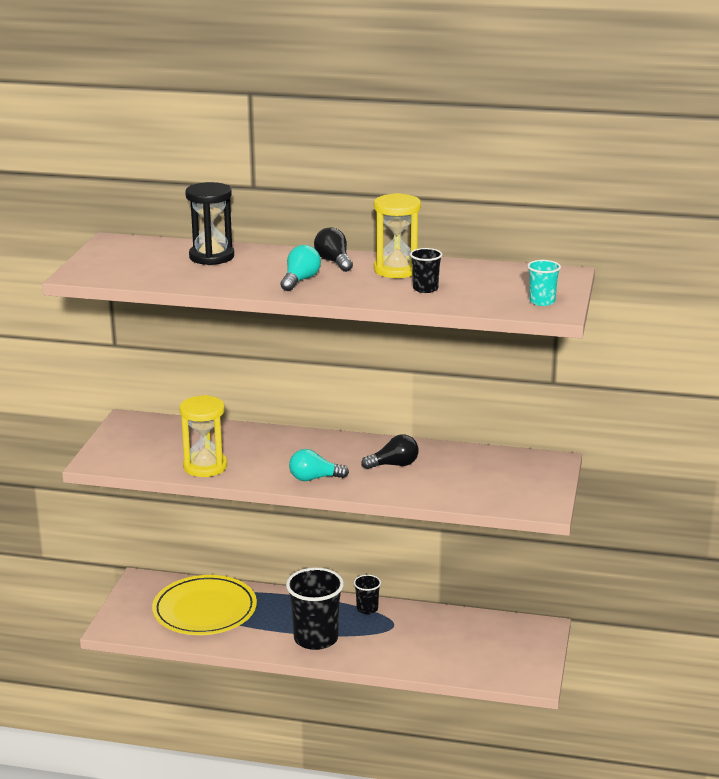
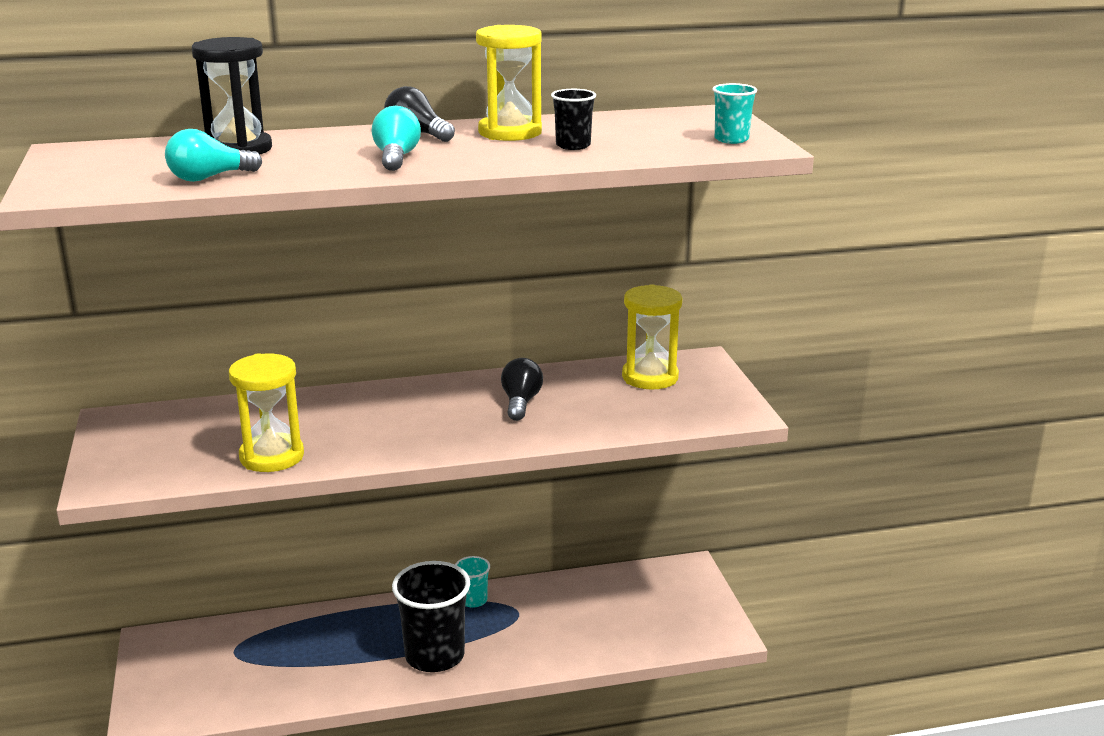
camera: 25 degrees left, 0 degrees up
(205, 610) = (265, 658): yellow plate -> none
(314, 478) = (434, 440): turquoise light bulb -> turquoise light bulb (209, 178)
(367, 609) = (473, 600): black cup -> turquoise cup
(394, 465) = (521, 402): black light bulb -> black light bulb turned 45 degrees counterclockwise
(503, 466) = (650, 377): none -> yellow hourglass

